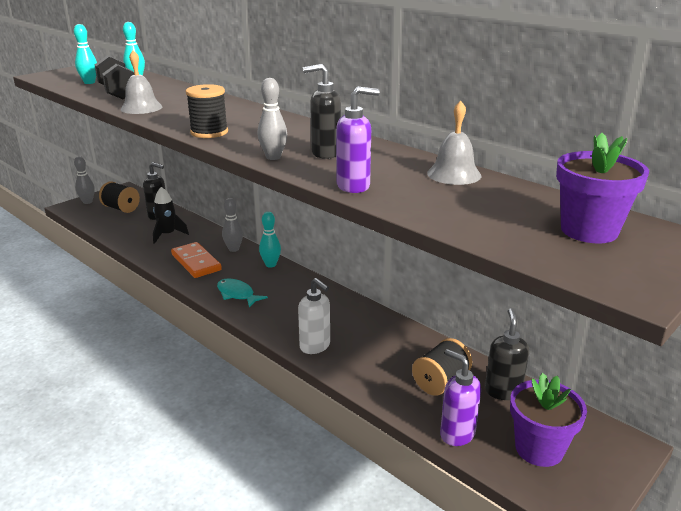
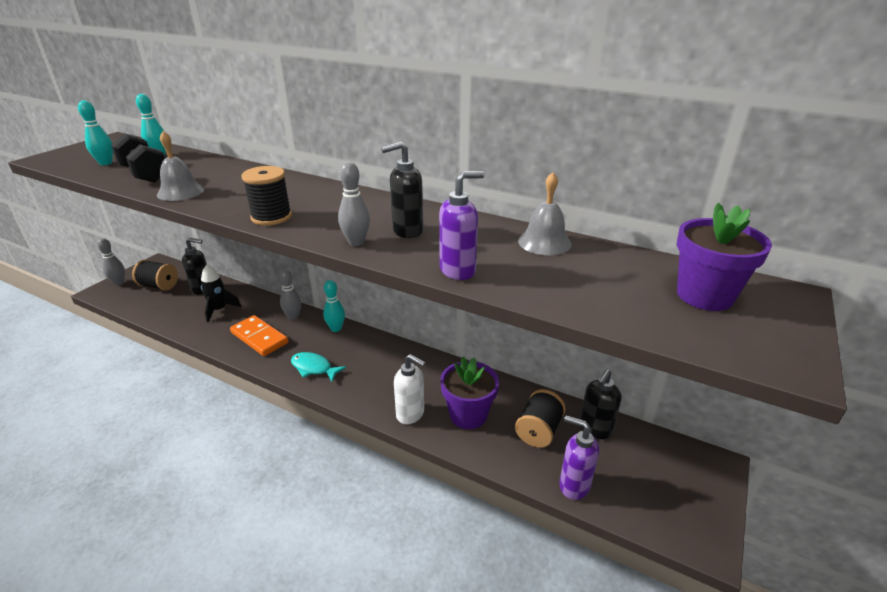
camera: 15 degrees left, 5 degrees up
(503, 391) = (595, 429): black soap dispenser -> black soap dispenser turned 135 degrees counterclockwise
(539, 449) = (648, 485): purple flower pot -> purple flower pot (468, 415)

